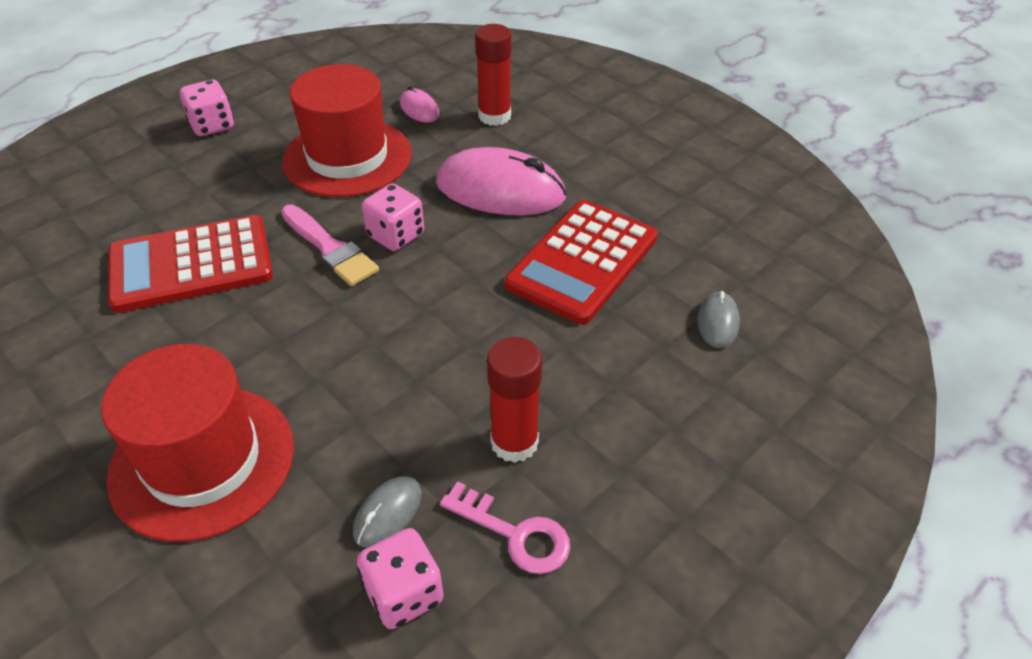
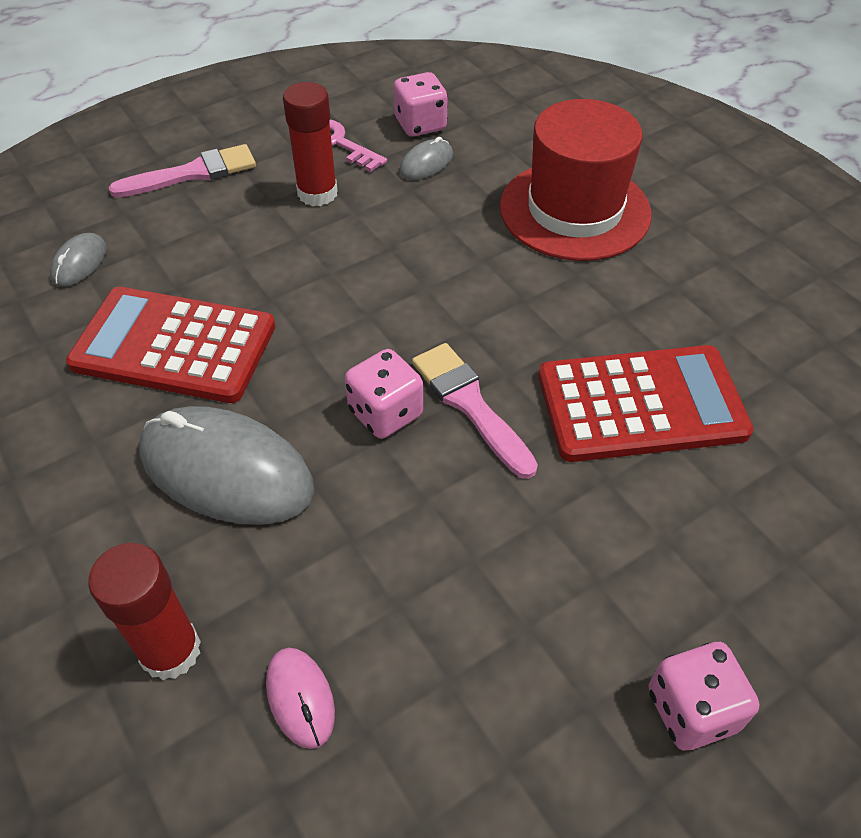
camera: 170 degrees left, 5 degrees up
(347, 157) = (442, 577): red hat -> none
(500, 190) = (226, 471): pink mouse -> grey mouse
(582, 261) = (174, 346): red calculator -> red calculator turned 120 degrees counterclockwise
(676, 452) = (193, 173): none -> pink brush

